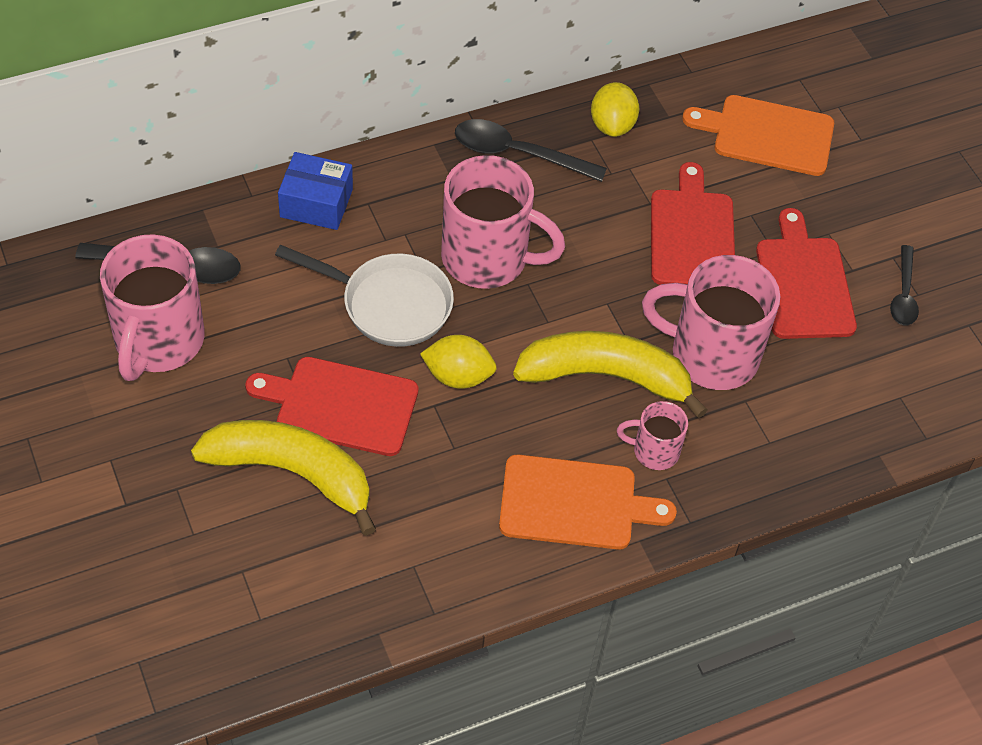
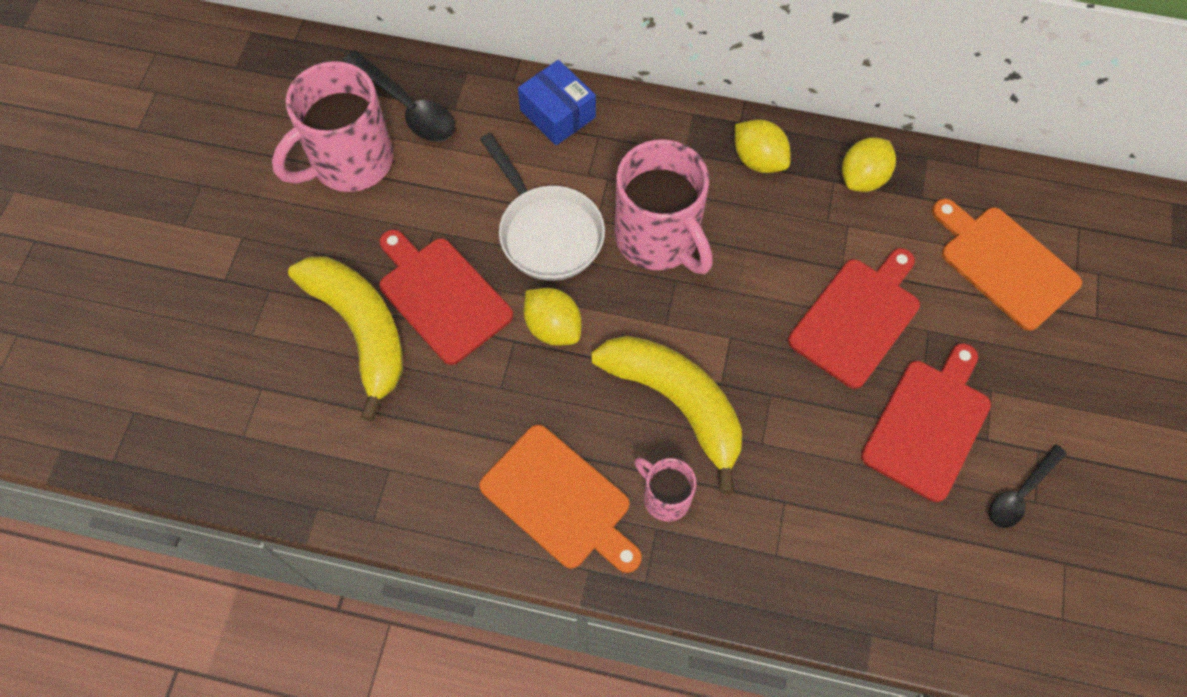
camera: 40 degrees right, 10 degrees up
(518, 154) = (758, 160): black spoon -> yellow lemon
(710, 354) = (786, 439): pink mug -> none

